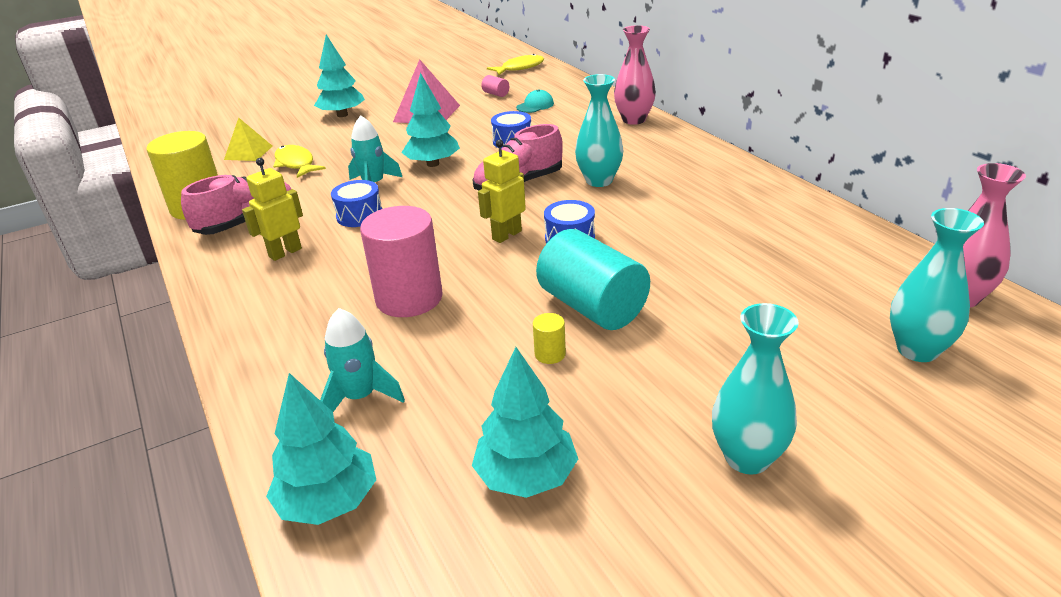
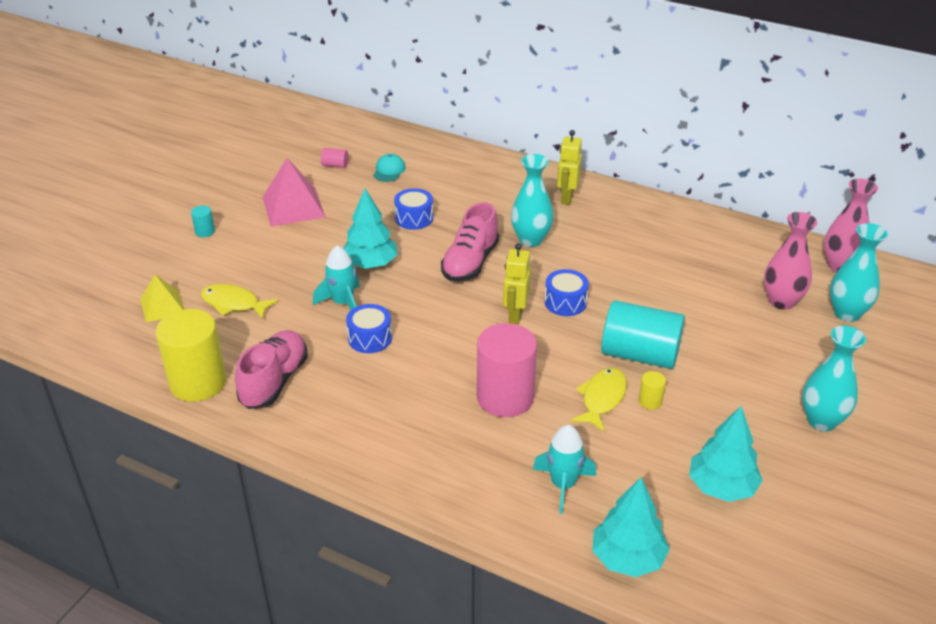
camera: 35 degrees left, 5 degrees up
(285, 252) = (350, 396): yellow robot -> yellow robot (567, 198)
(342, 115) = (205, 231): turquoise tree -> turquoise cylinder
(520, 68) = (321, 125): yellow fish -> yellow fish (602, 398)
(634, 120) = (493, 166): pink vase -> pink vase (781, 301)

